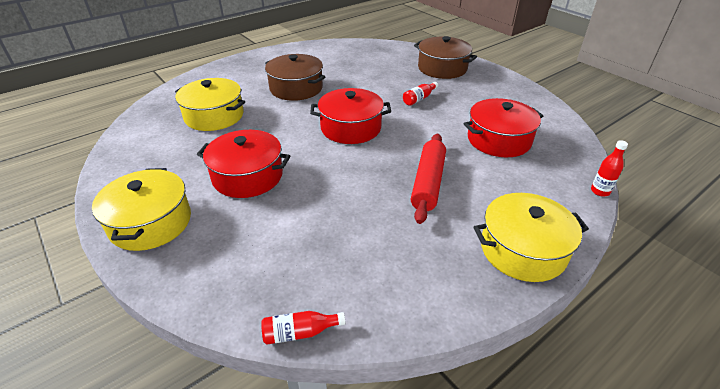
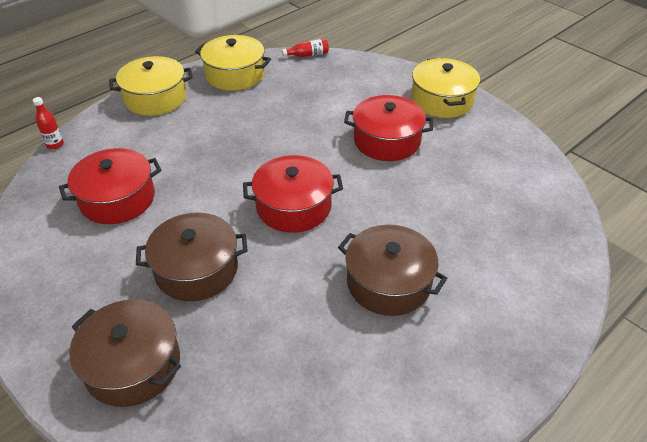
camera: 175 degrees right, 5 degrees up
(214, 116) = (474, 215): yellow pot -> yellow pot (235, 75)
(419, 99) = (196, 269): red bottle -> brown pot
(428, 183) = (214, 144): red rolling pin -> none

